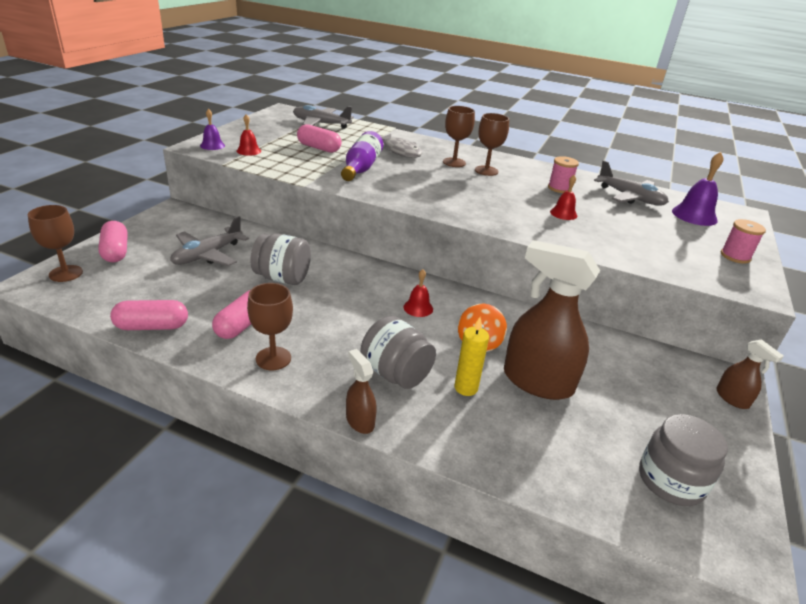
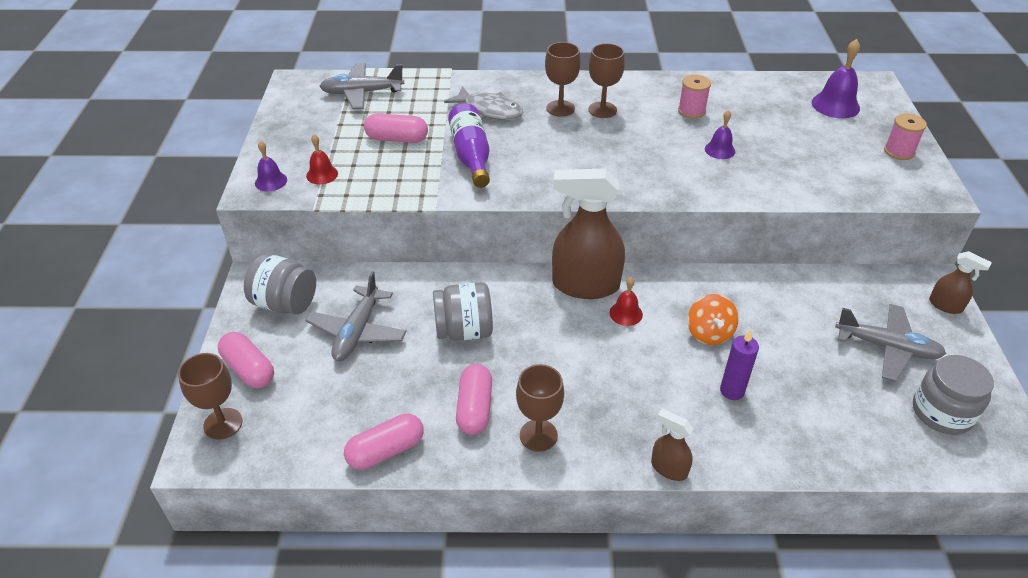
camera: 20 degrees left, 10 degrees up
(395, 374) = (661, 402): grey jar -> grey jar (285, 303)
(466, 388) = (732, 391): yellow candle -> purple candle
(537, 381) = (785, 356): brown spray bottle -> brown spray bottle (585, 285)
(563, 213) = (720, 150): red bell -> purple bell
(630, 197) = (764, 100): grey plane -> grey plane (887, 348)

